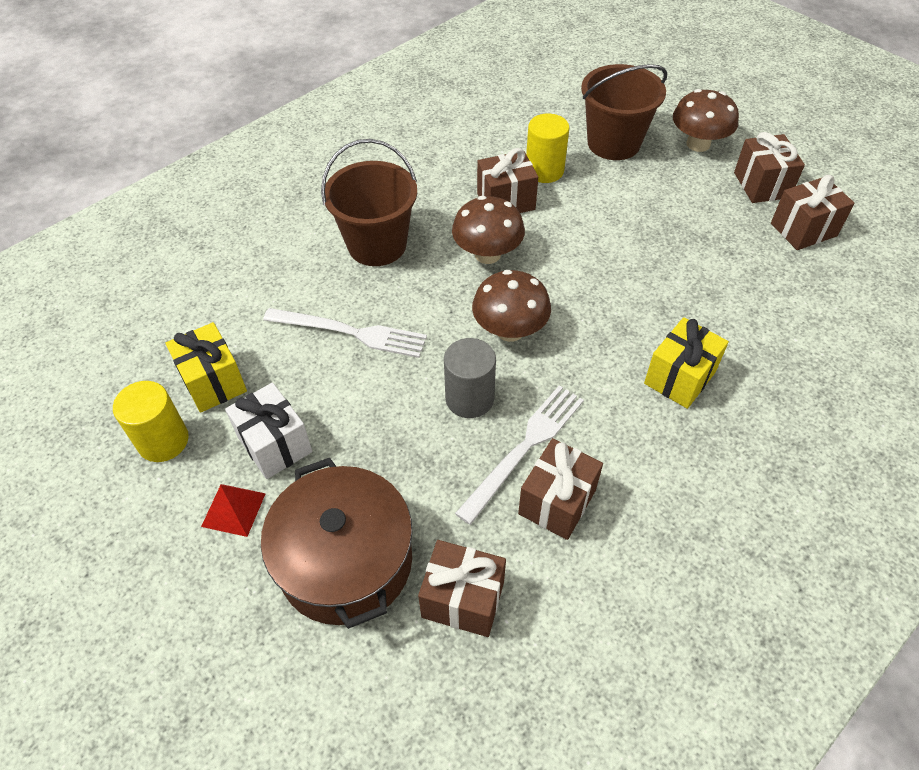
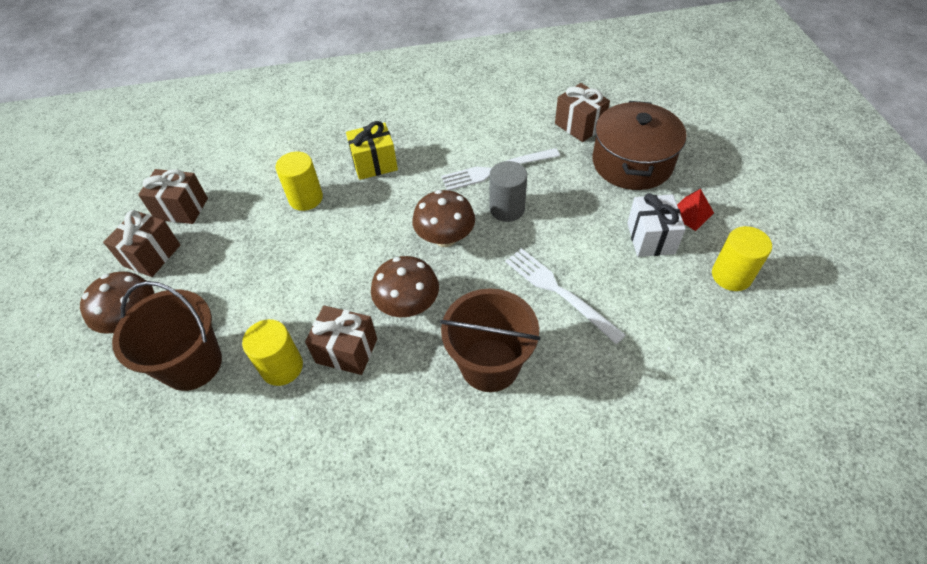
camera: 145 degrees left, 0 degrees up
(213, 382) = (683, 303): yellow gift -> none
(557, 502) = (501, 140): brown gift -> none
(701, 299) = (306, 198): none -> yellow cylinder

